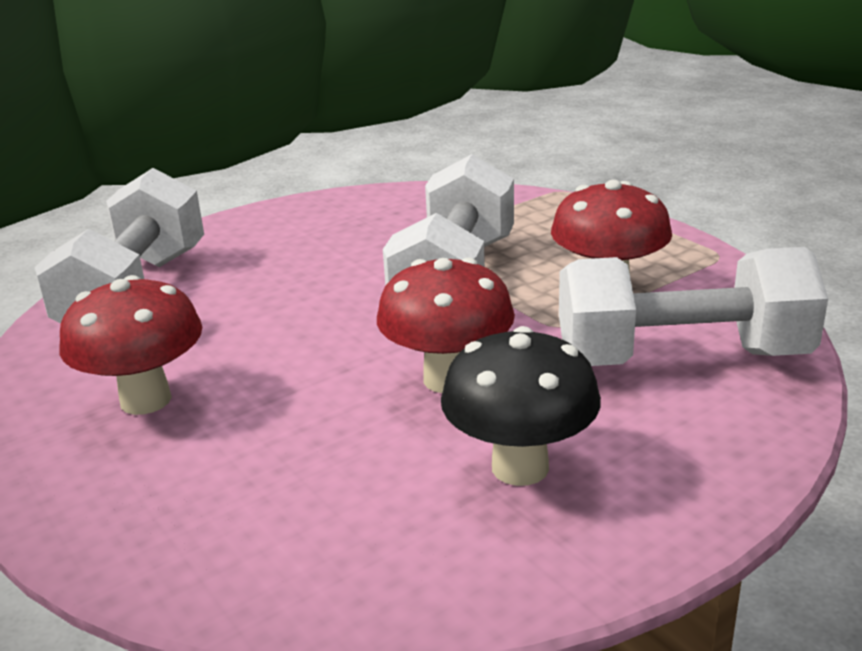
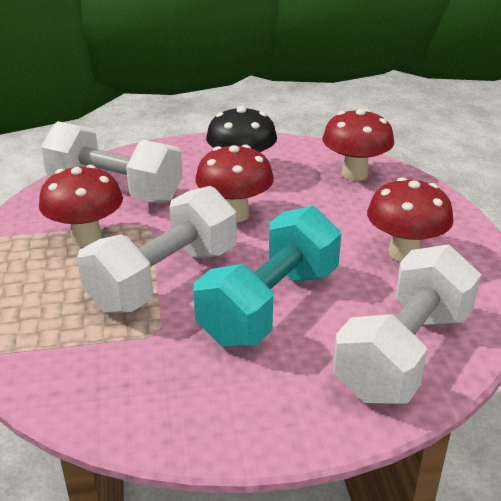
camera: 155 degrees left, 5 degrees up
(279, 544) = (354, 174): none -> red mushroom
(308, 292) = (270, 305): none -> turquoise dumbbell

